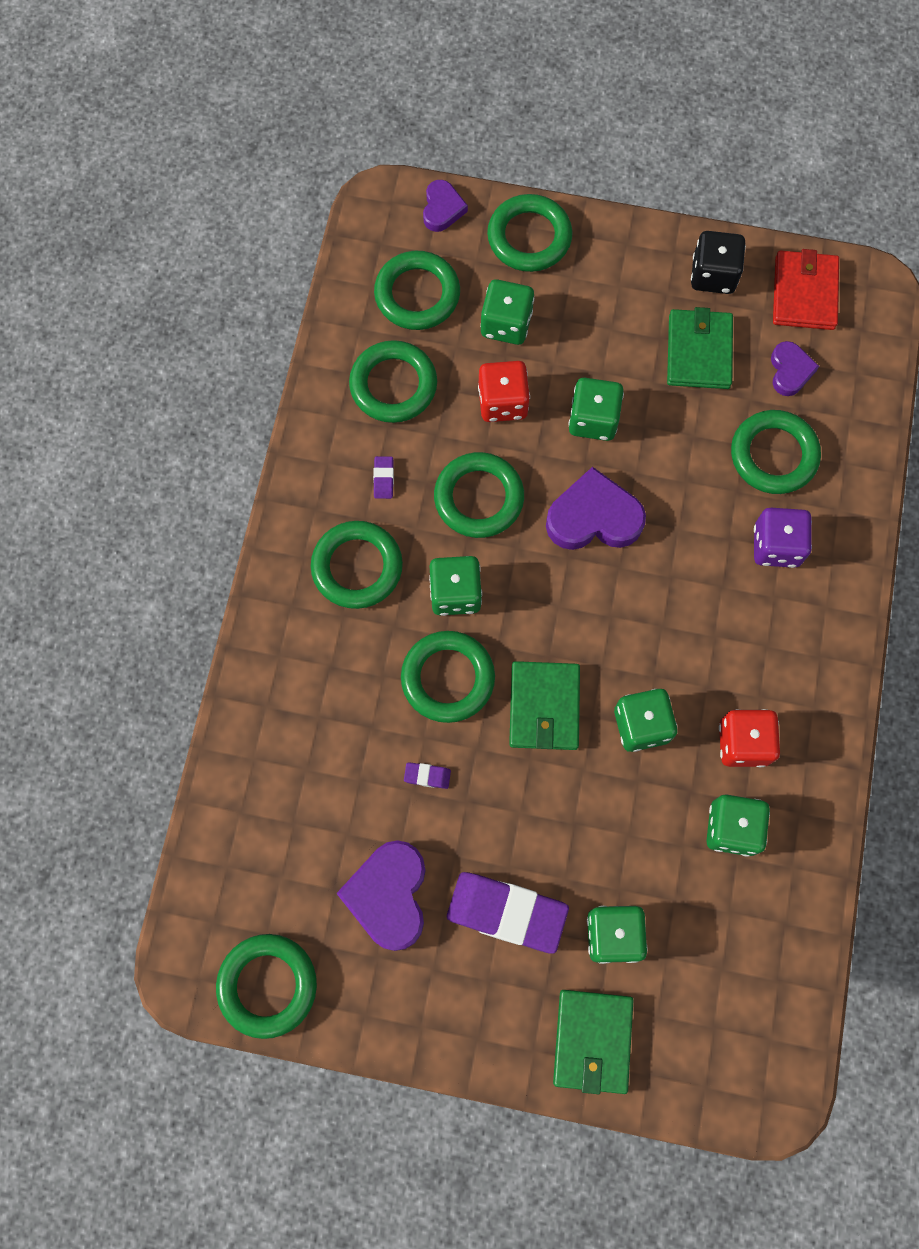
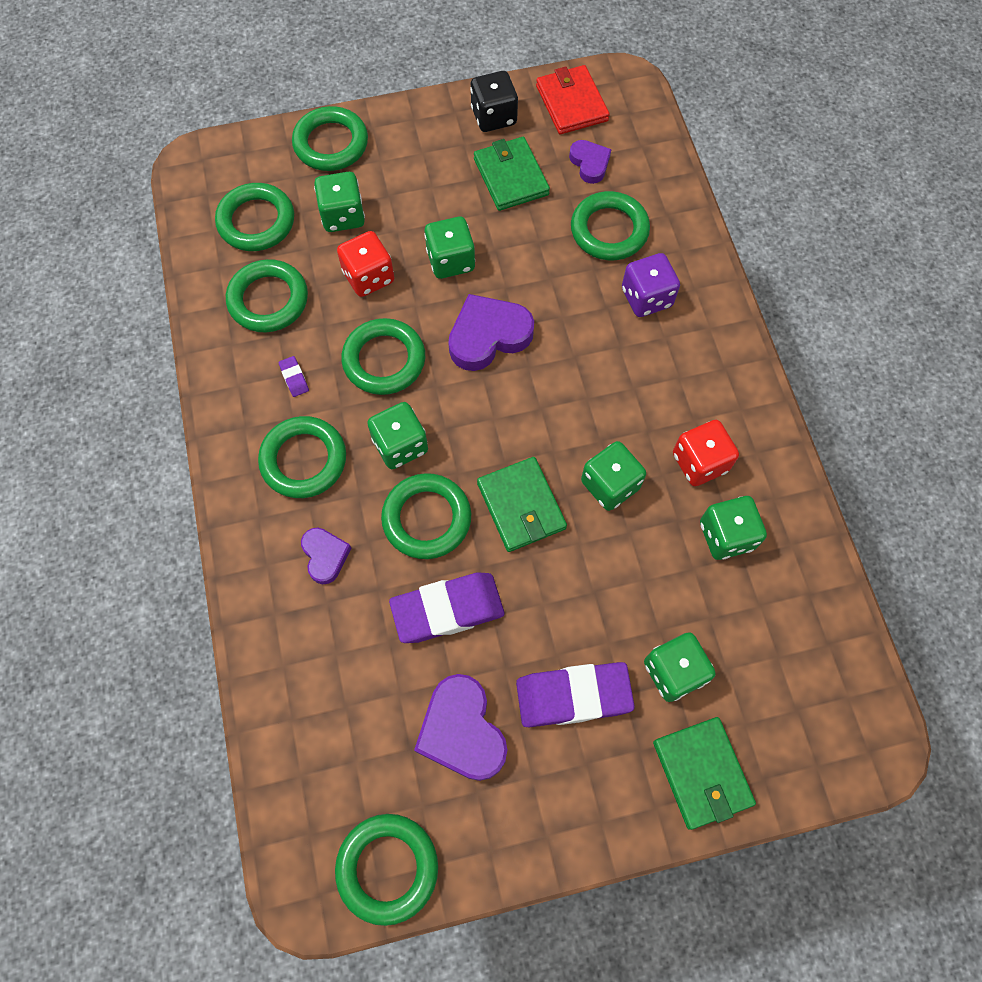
camera: 25 degrees left, 5 degrees down
(427, 776) = (447, 609): purple eraser -> purple eraser, size x2.45
(442, 209) = (248, 149): purple heart -> purple heart (325, 556)

